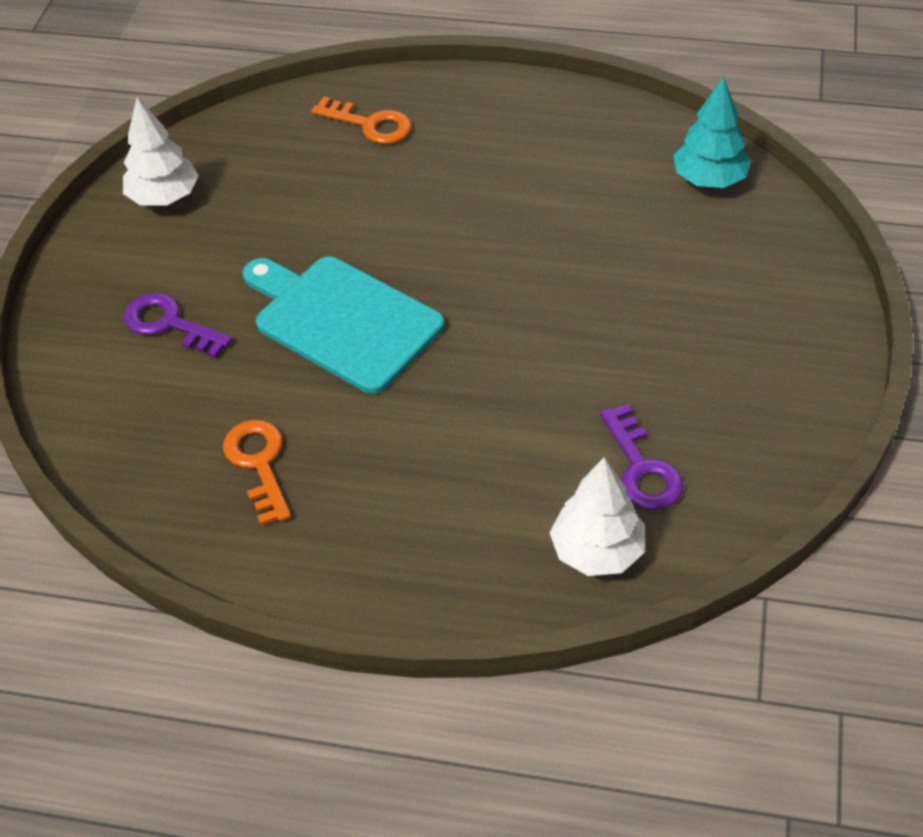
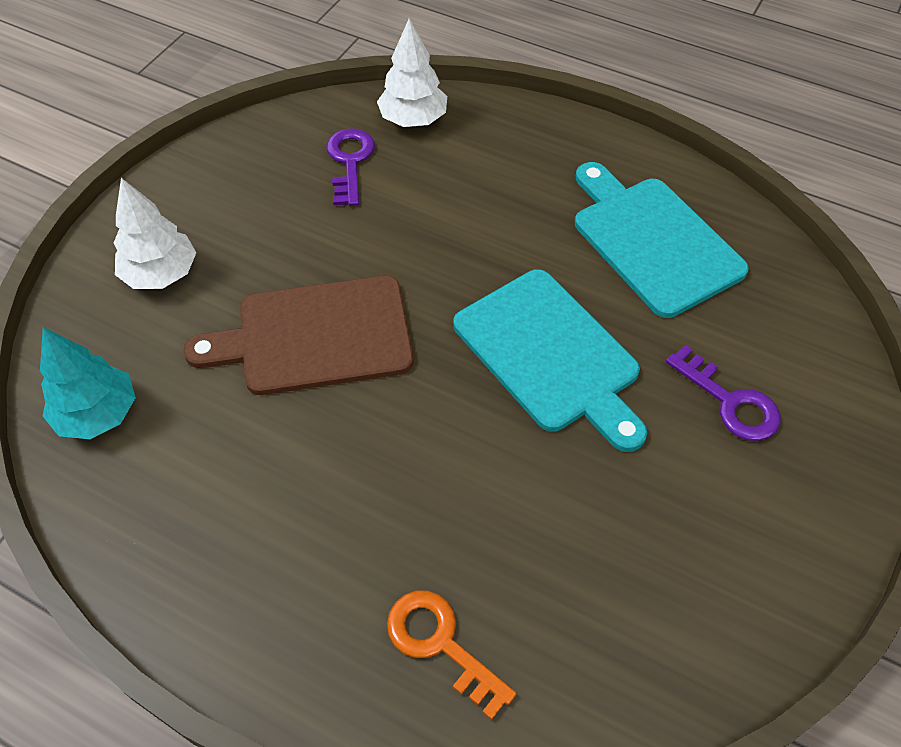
camera: 165 degrees left, 5 degrees up
(164, 197) = (735, 595): white tree -> white tree (161, 274)
(259, 464) = (653, 241): orange key -> turquoise cutting board
(567, 280) = (315, 336): none -> brown cutting board

